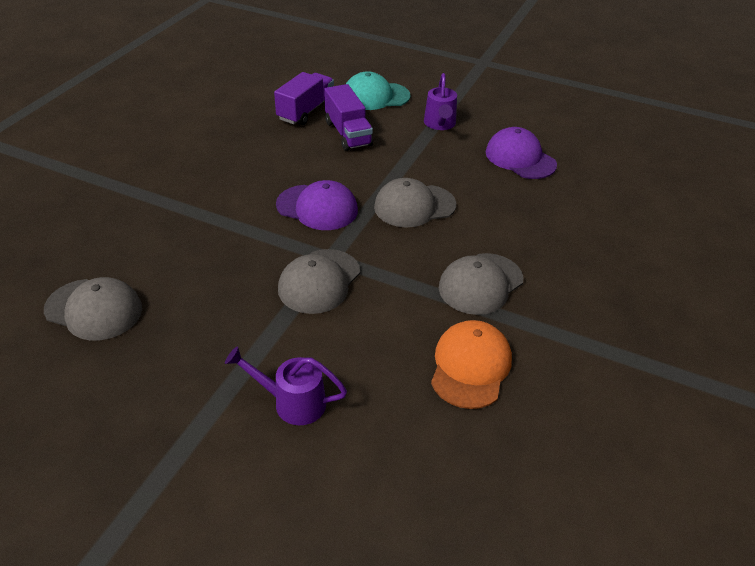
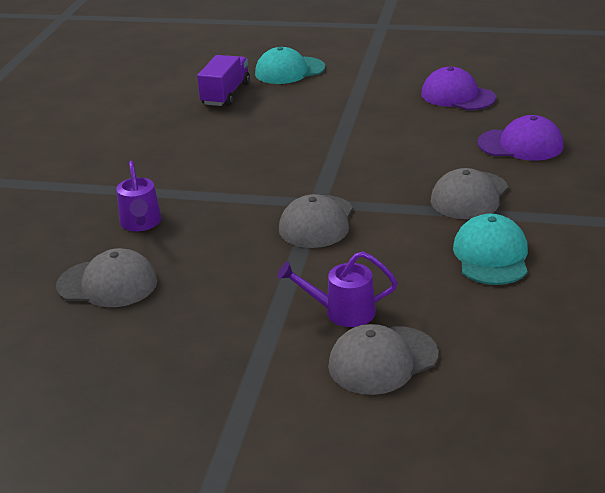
camera: 10 degrees left, 10 degrees down
(317, 207) = (282, 167): purple cap -> purple cap (520, 145)
(348, 133) = (279, 105): purple truck -> none
(414, 206) = (376, 150): grey cap -> grey cap (382, 360)
(440, 124) = (366, 82): purple watering can -> purple watering can (141, 224)
(470, 366) = (491, 255): orange cap -> turquoise cap

